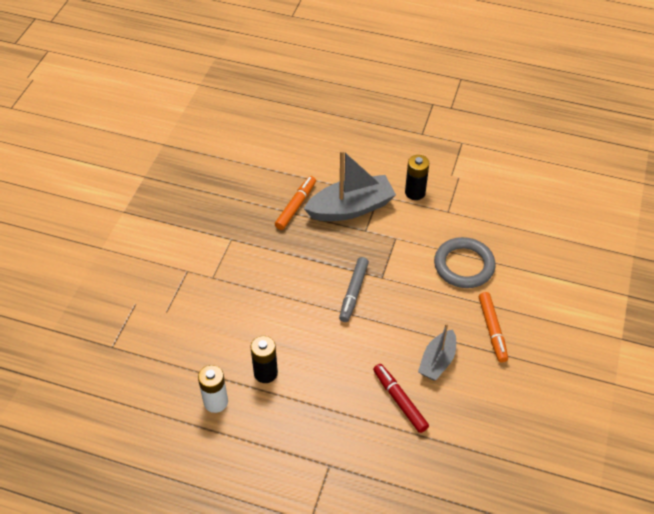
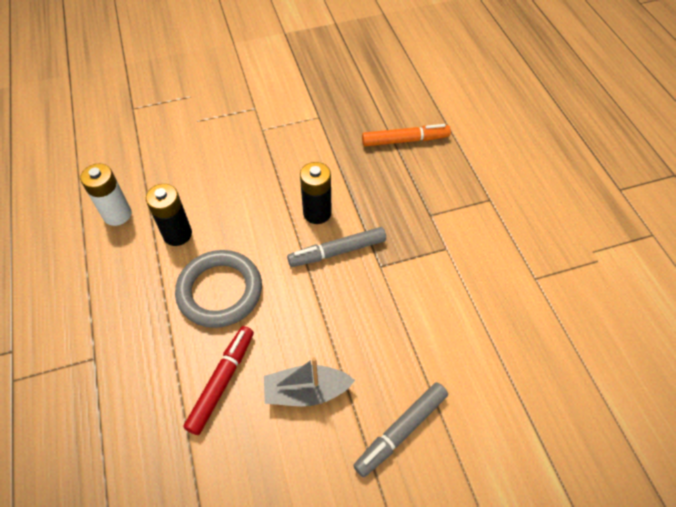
camera: 55 degrees right, 5 degrees up
(351, 208) = (447, 185): grey boat -> none
(415, 192) = (528, 230): black battery -> black battery (317, 213)
(464, 265) = (471, 341): grey ring -> grey ring (220, 291)
(492, 330) = (401, 431): orange marker -> grey marker

